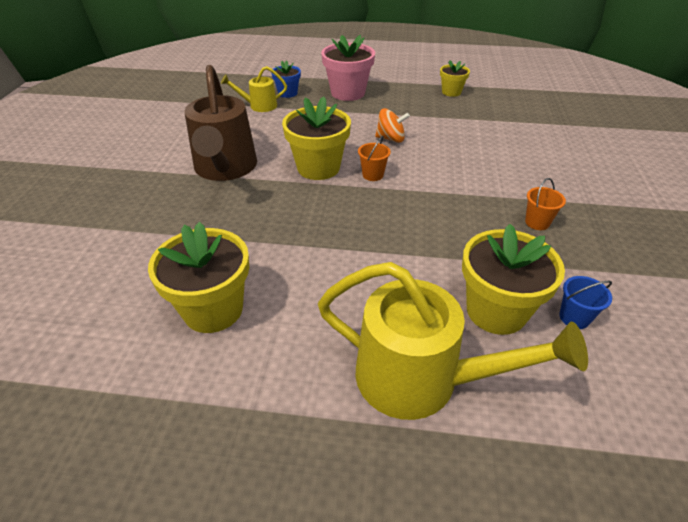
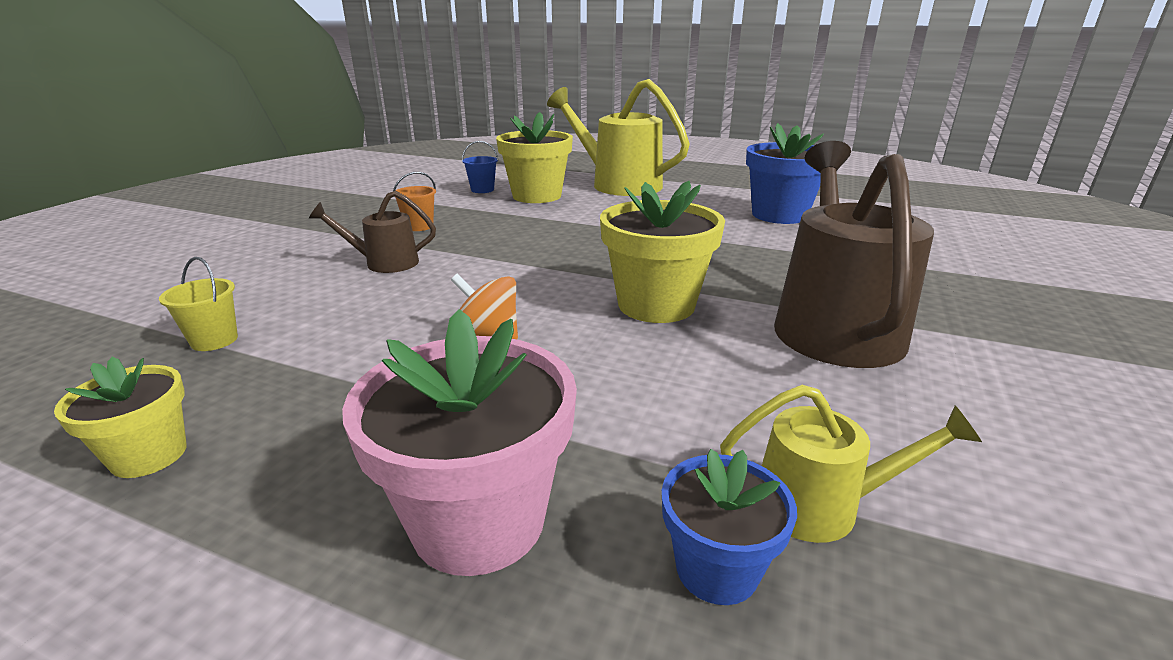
camera: 165 degrees left, 15 degrees down
(213, 309) = (779, 215): yellow flower pot -> blue flower pot
(373, 175) = (569, 285): orange bucket -> none
(501, 121) = (214, 340): none -> yellow bucket
(501, 176) = (384, 263): none -> brown watering can

